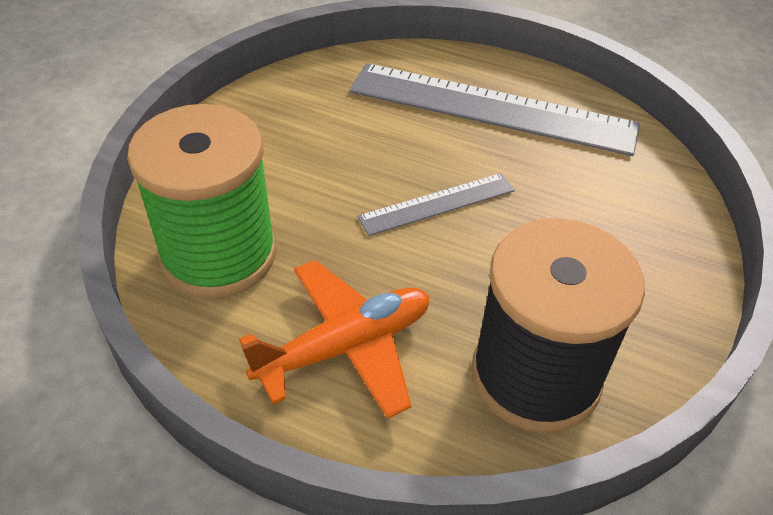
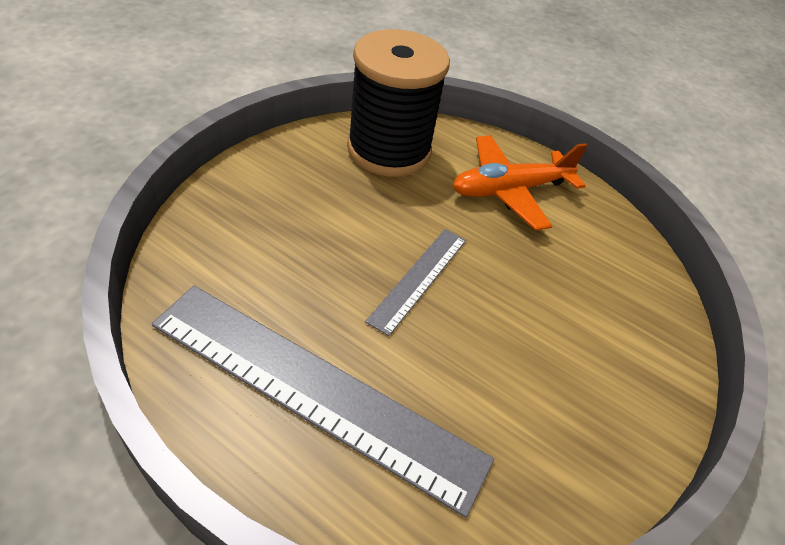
camera: 175 degrees left, 0 degrees up
(219, 254) = (611, 272): green spool -> none
(437, 203) = (419, 279): grey ruler -> grey ruler turned 45 degrees counterclockwise

